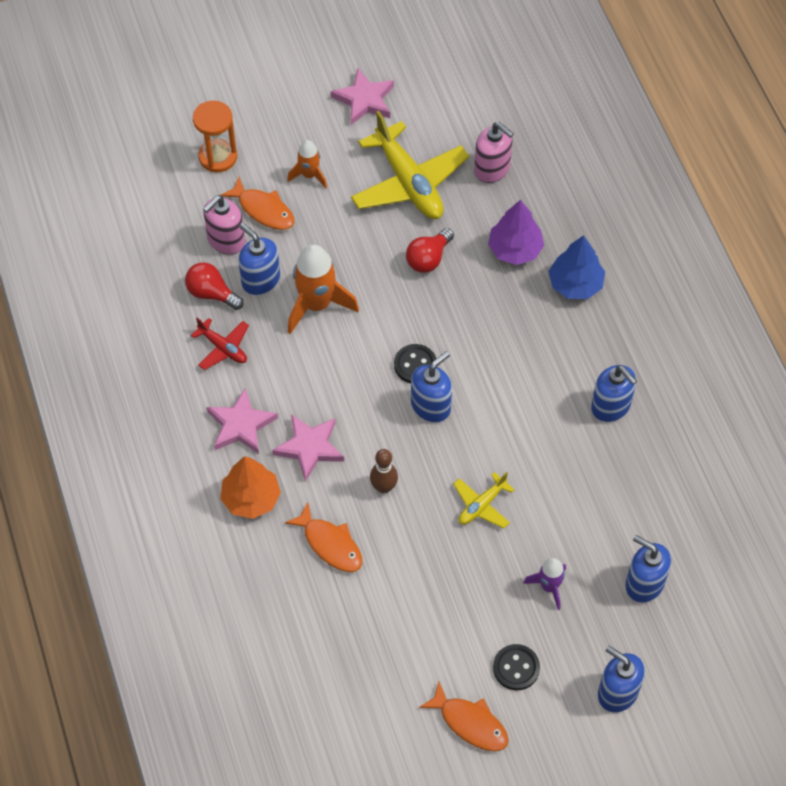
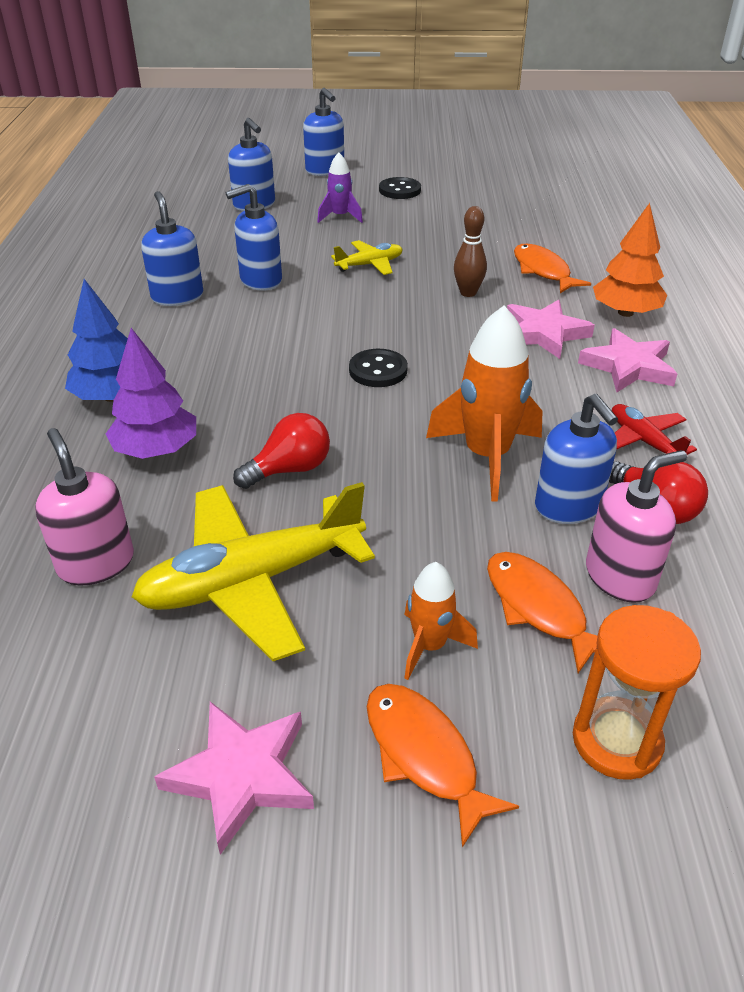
camera: 160 degrees left, 20 degrees down
(409, 183) = (252, 581): yellow plane -> yellow plane turned 105 degrees counterclockwise
(431, 406) = (379, 335): blue soap dispenser -> blue soap dispenser (260, 280)
(470, 723) = (455, 177): orange fish -> orange fish (424, 755)

